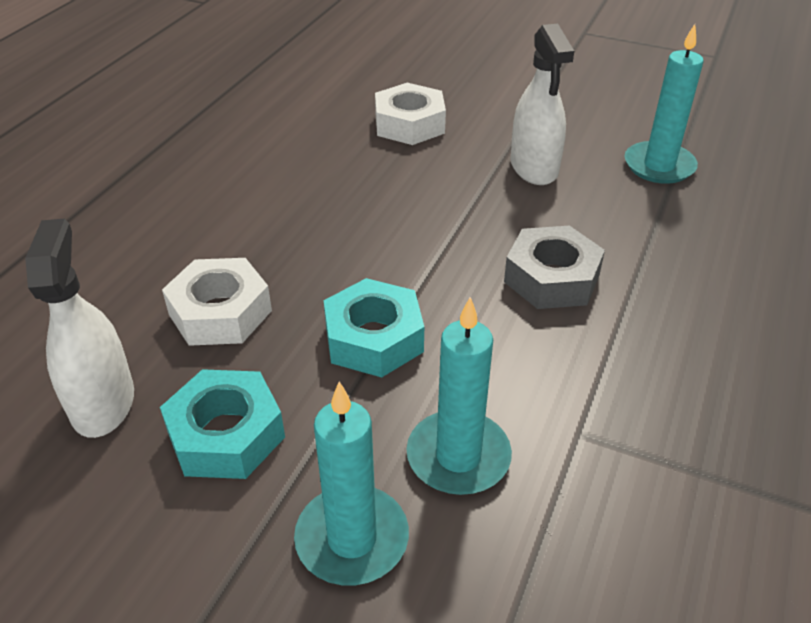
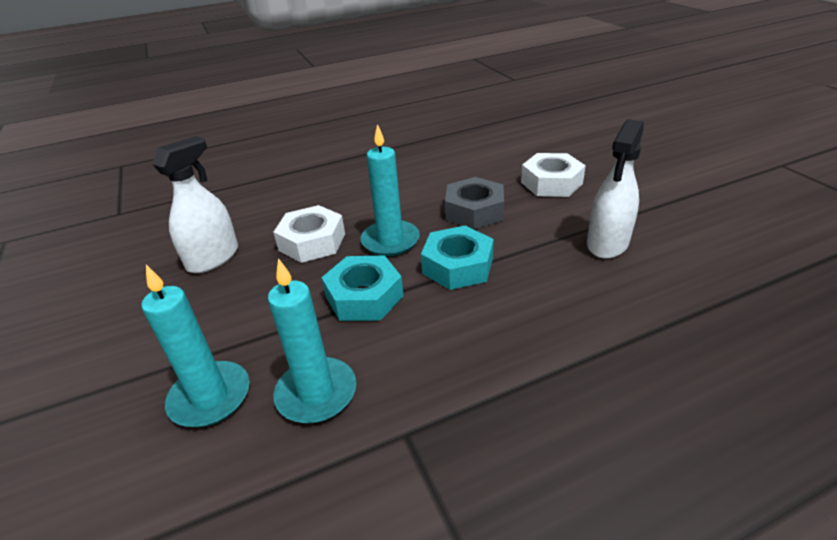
camera: 45 degrees right, 5 degrees down
(226, 434) = (235, 304): turquoise nut -> turquoise nut (458, 266)
(551, 278) = (522, 321): grey nut -> grey nut (474, 211)
(659, 166) = (725, 285): turquoise candle -> turquoise candle (390, 241)

